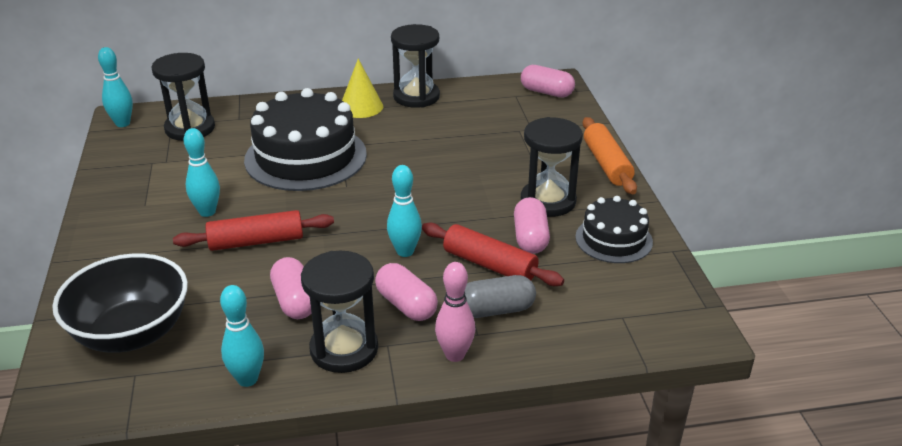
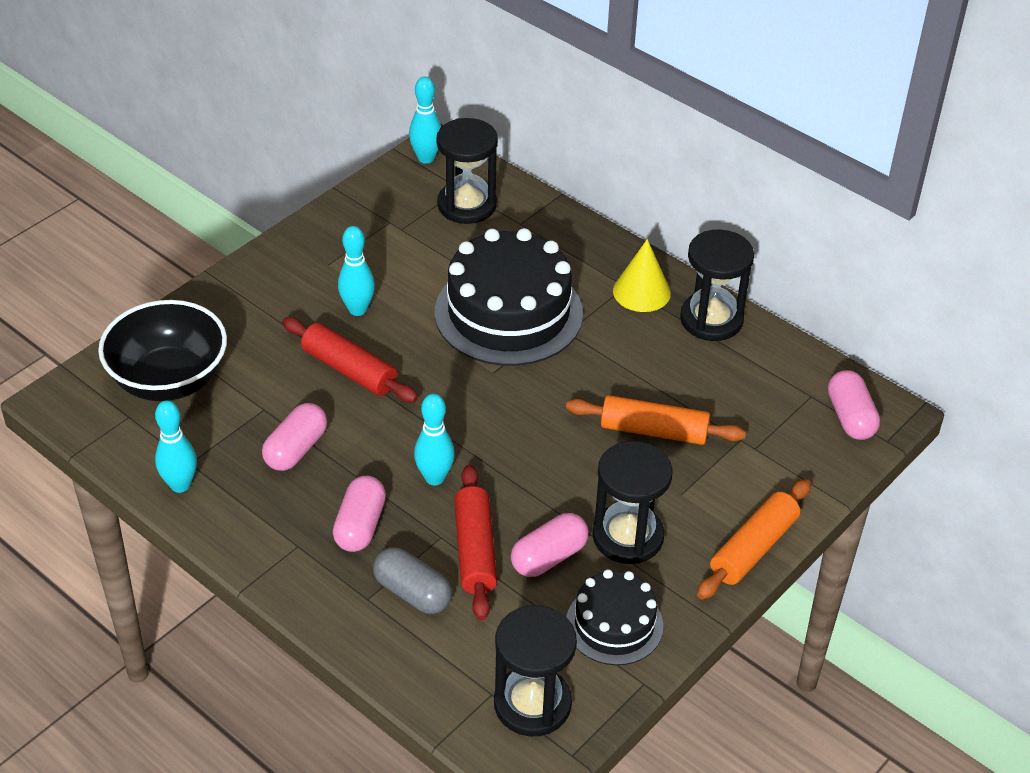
camera: 50 degrees right, 10 degrees up
(344, 349) = (266, 521): black hourglass -> black hourglass (532, 704)
(455, 355) = (325, 599): pink bowling pin -> none
(475, 153) = (654, 431): none -> orange rolling pin

